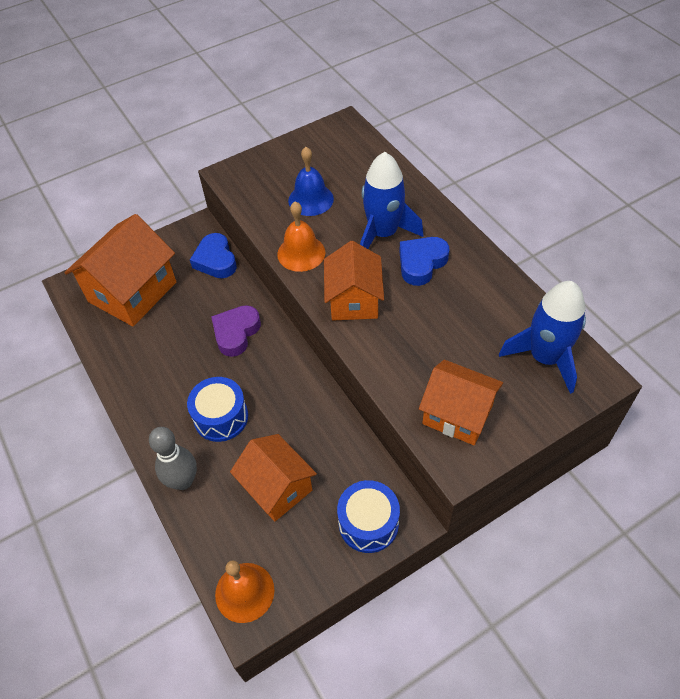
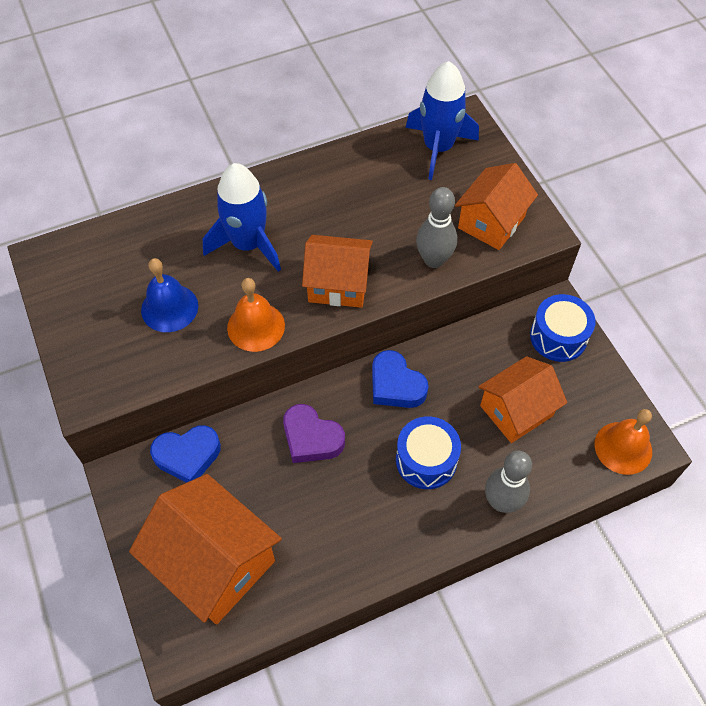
camera: 85 degrees left, 5 degrees up
(397, 369) = (434, 260): none -> grey bowling pin
(421, 263) = (301, 218): blue heart -> blue heart (396, 385)

